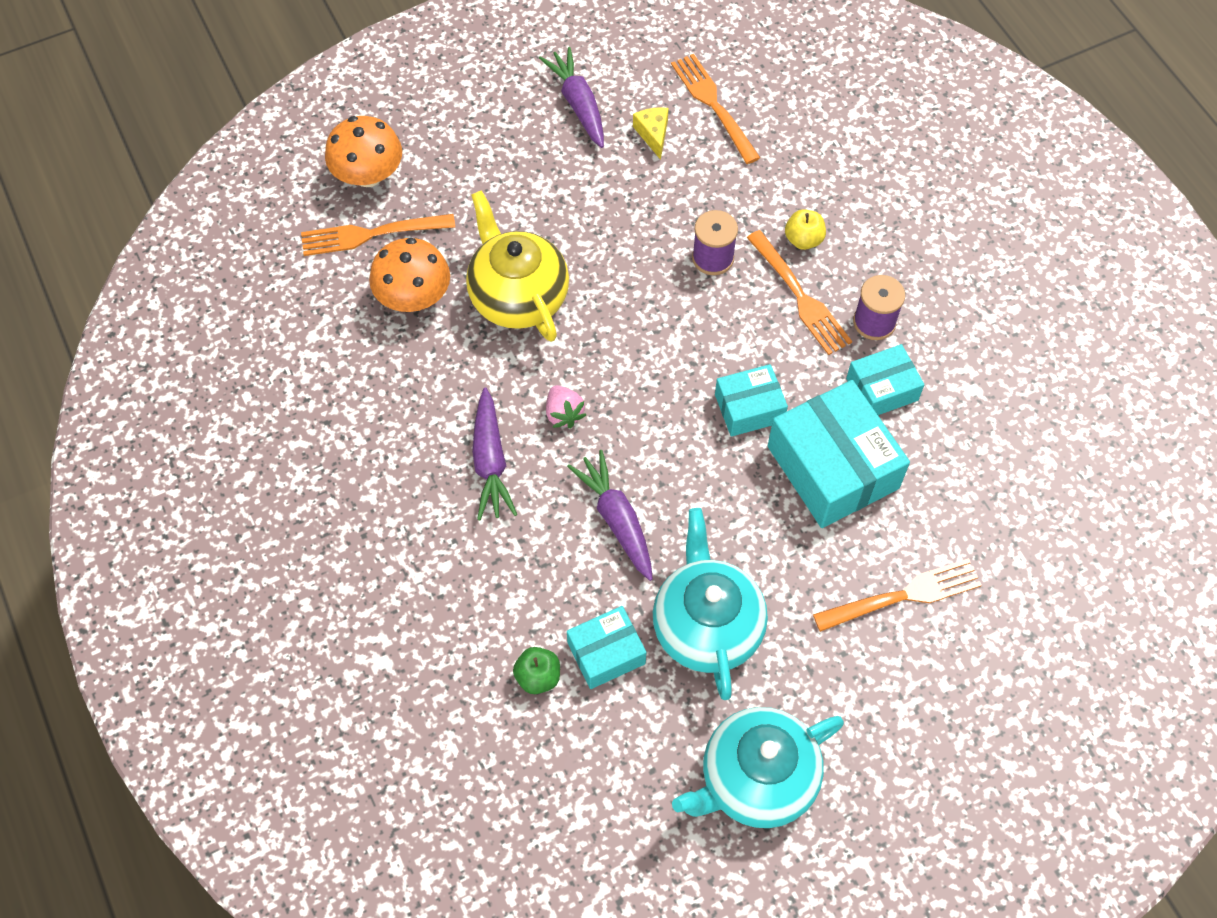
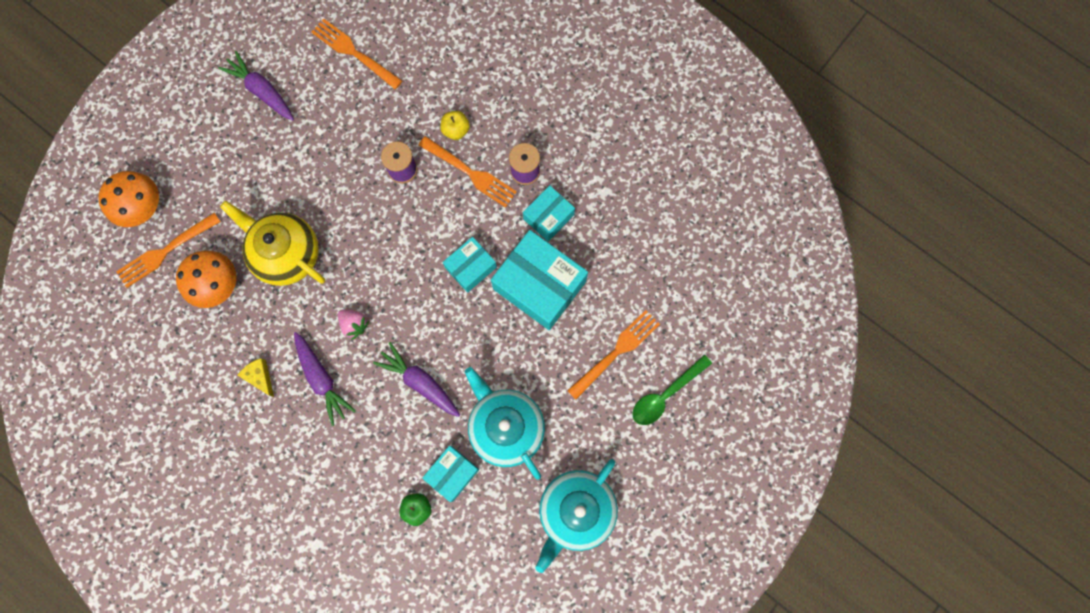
camera: 25 degrees left, 15 degrees up
(653, 134) = (323, 93): yellow cheese -> yellow cheese (260, 377)
(951, 681) = (665, 394): none -> green spoon

